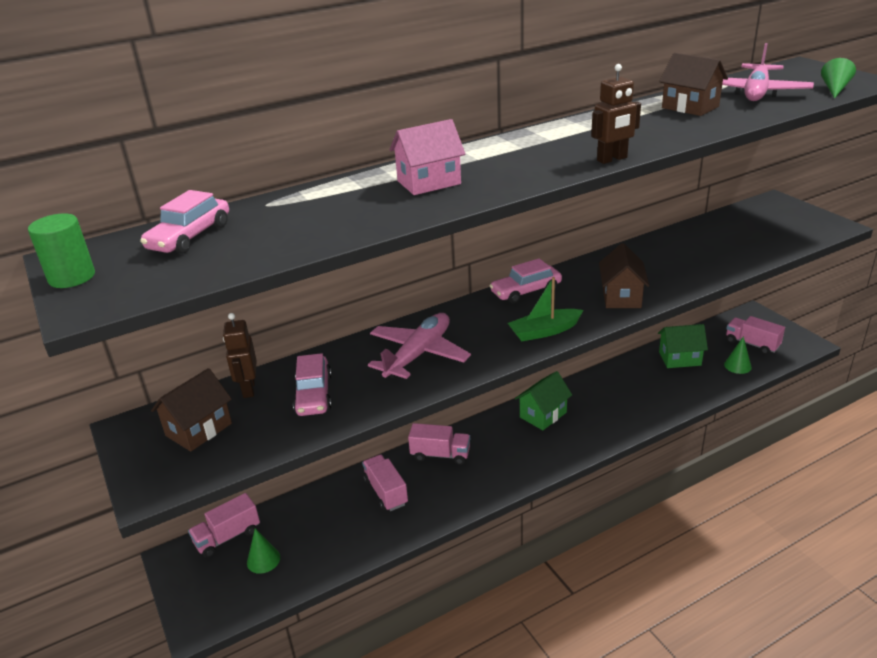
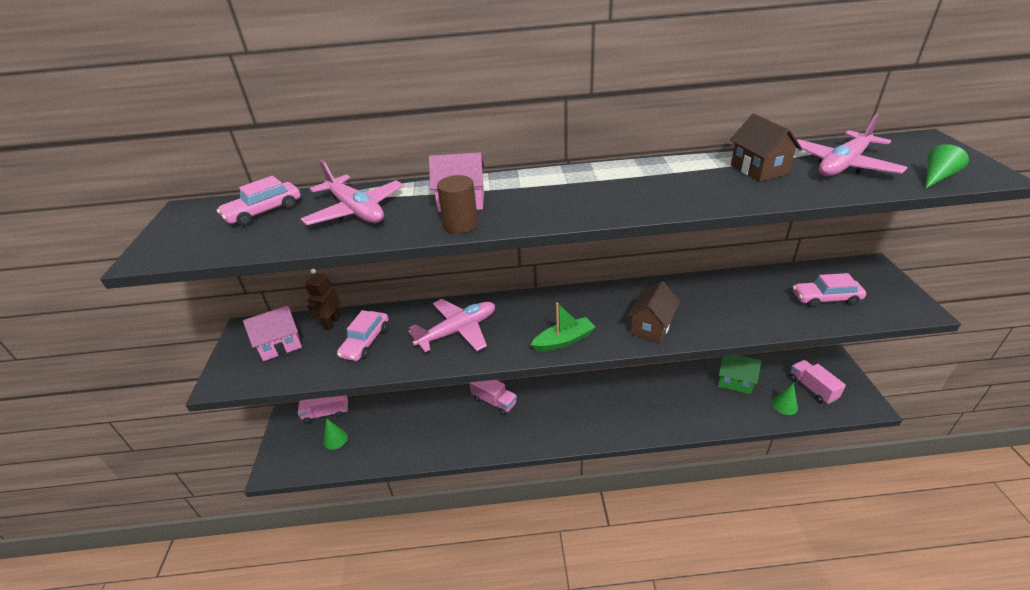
camera: 25 degrees right, 5 degrees up
(72, 277) = (169, 227): green cylinder -> none
(199, 429) = (280, 345): brown house -> pink house
(313, 213) = (356, 211): none -> pink plane
(386, 492) = (440, 417): pink truck -> none
(454, 200) = (461, 225): none -> brown cylinder
(526, 291) = (578, 298): pink car -> pink car (825, 299)
(543, 415) = (589, 394): green house -> none
(544, 331) = (564, 341): green boat -> green boat turned 150 degrees clockwise
(612, 159) = (628, 213): brown robot -> none

